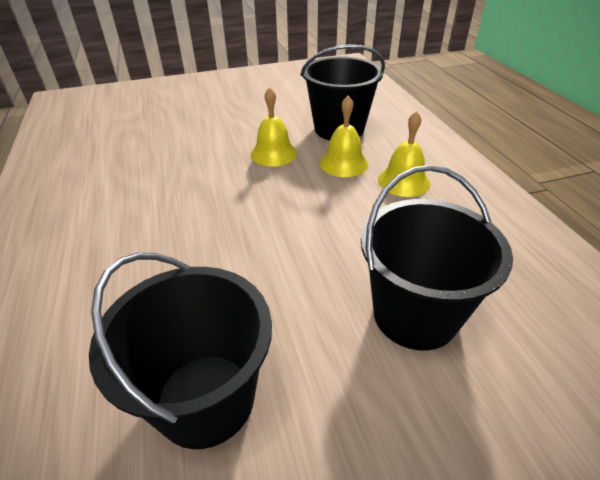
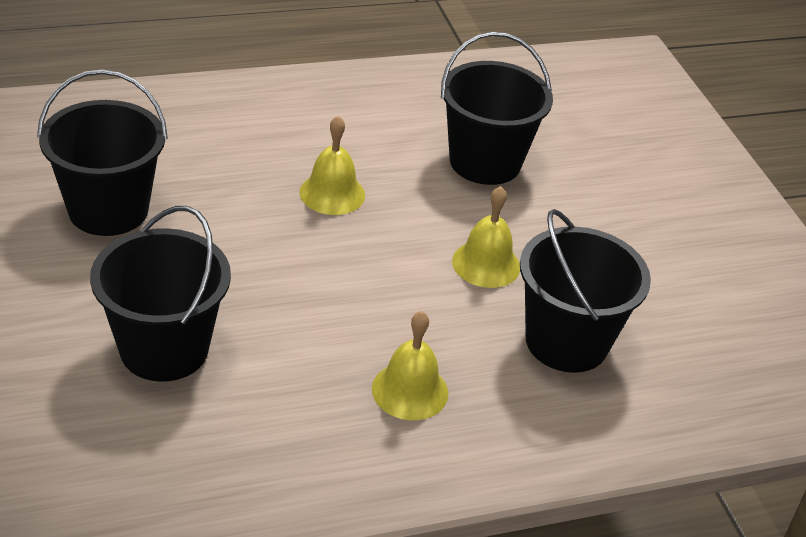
camera: 85 degrees right, 0 degrees up
(161, 153) = (485, 162): none -> black bucket
(343, 163) = (459, 333): yellow bell -> yellow bell (332, 193)

